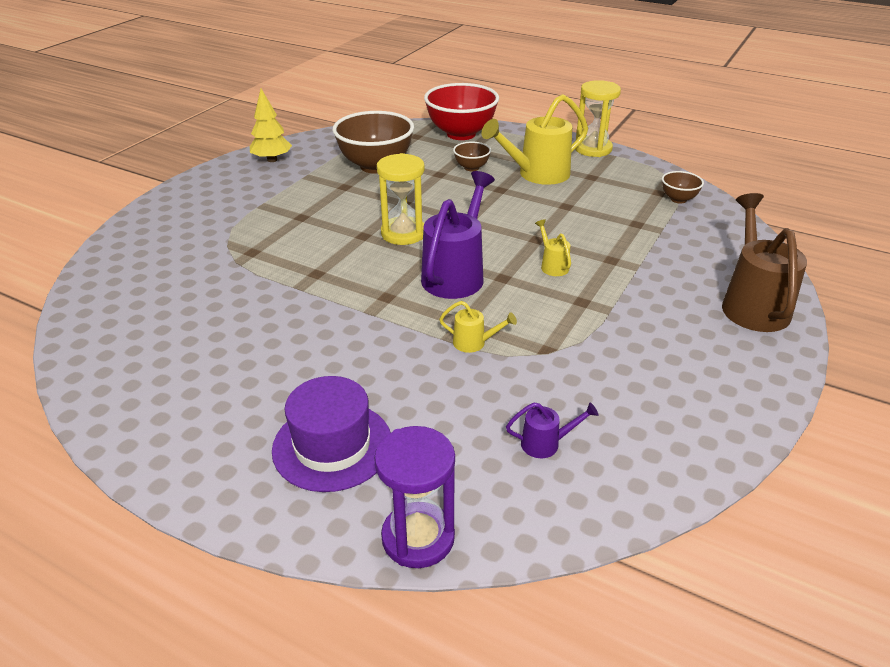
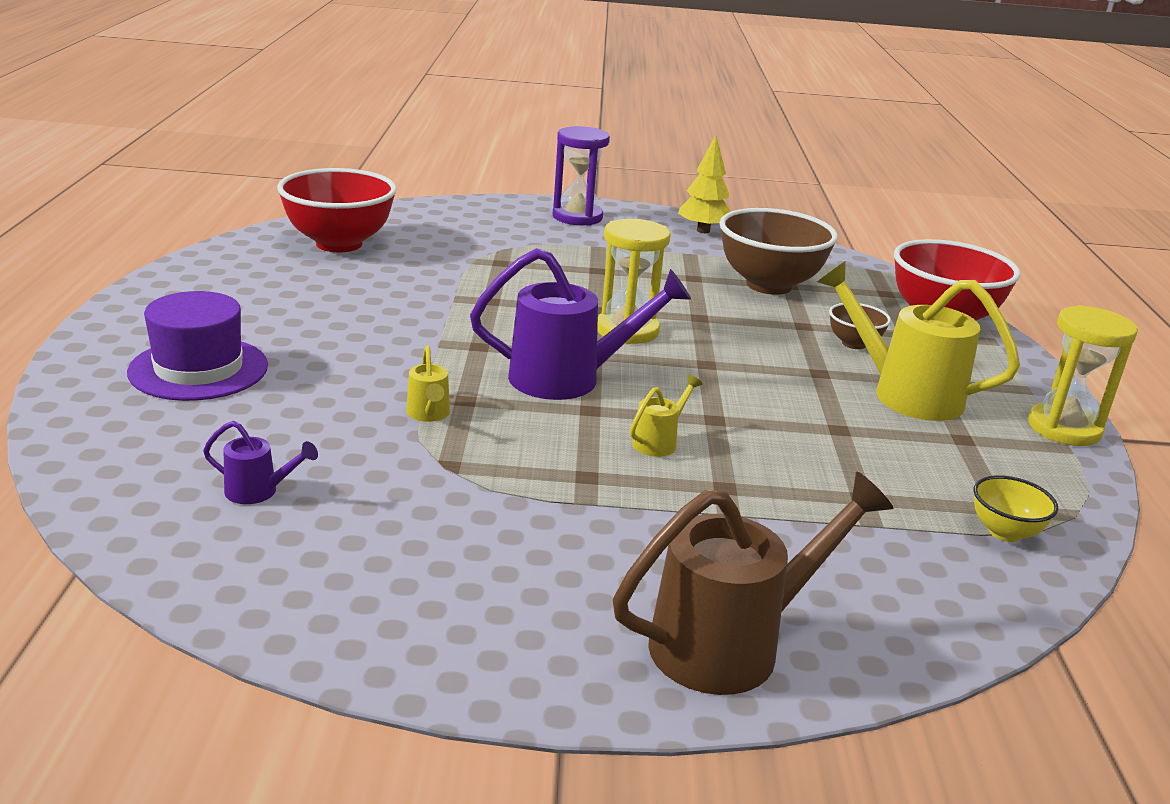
camera: 60 degrees right, 10 degrees down
(137, 321) = (339, 244): none -> red bowl
(418, 538) = (76, 438): purple hourglass -> purple hourglass (577, 217)
(546, 444) = (258, 492): purple watering can -> purple watering can turned 45 degrees counterclockwise
(678, 199) = (1004, 532): brown bowl -> yellow bowl

